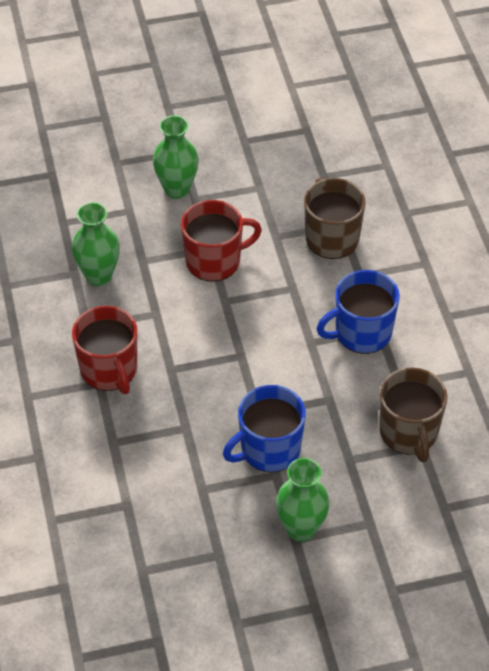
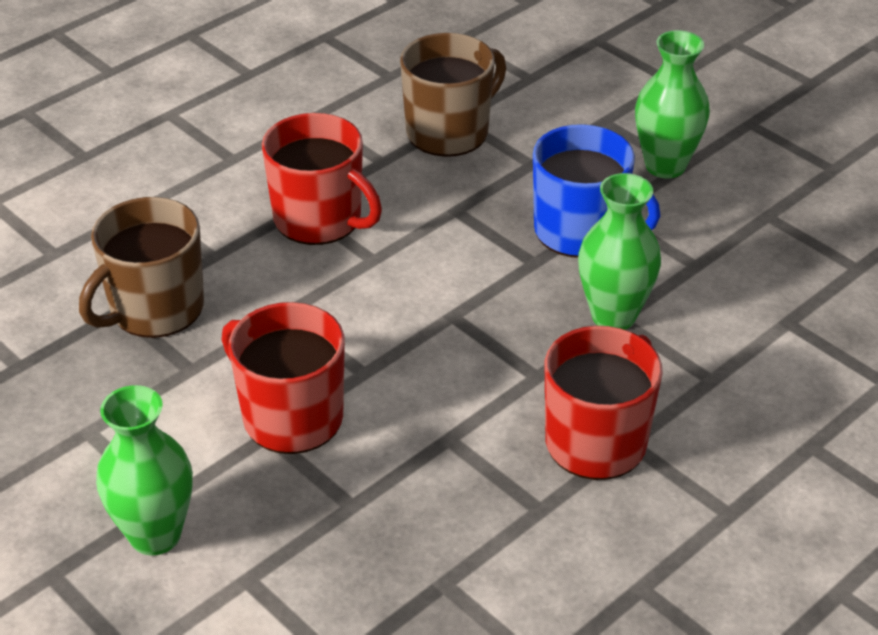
camera: 120 degrees left, 10 degrees down
(99, 276) = (426, 546): green vase -> green vase (613, 316)
(361, 332) = (319, 219): blue mug -> red mug

